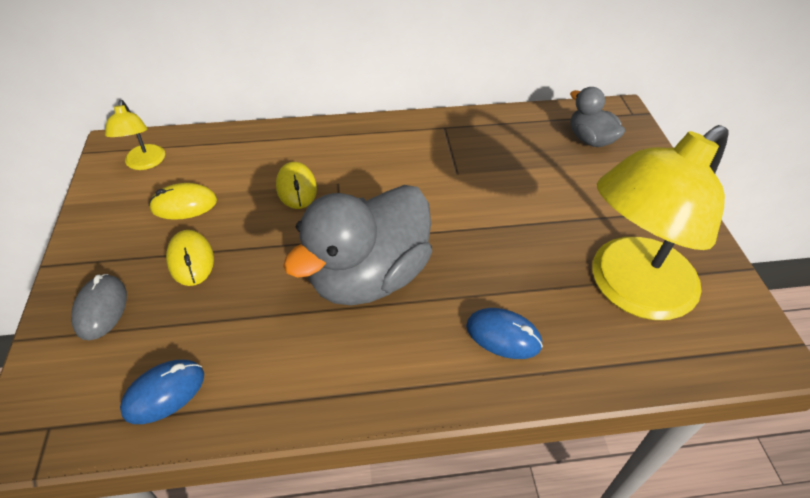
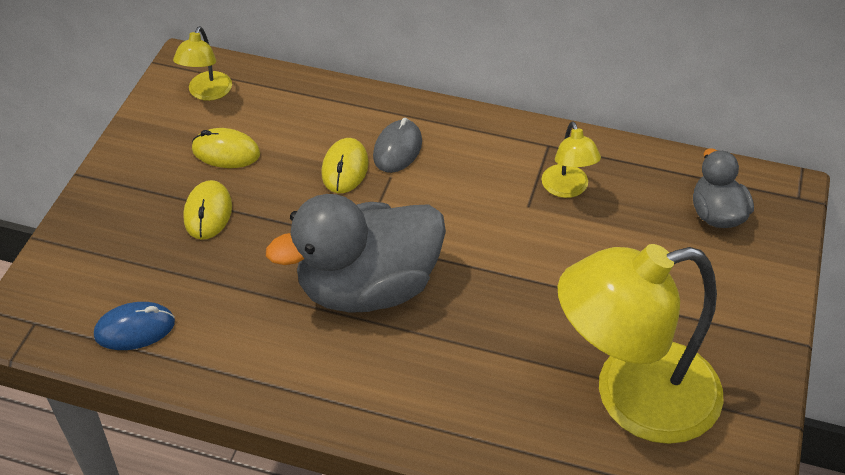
camera: 25 degrees right, 0 degrees up
(101, 309) = (111, 233): grey mouse -> grey mouse (397, 149)
(478, 153) = (567, 189): none -> yellow lamp
(503, 336) = (467, 393): blue mouse -> none

